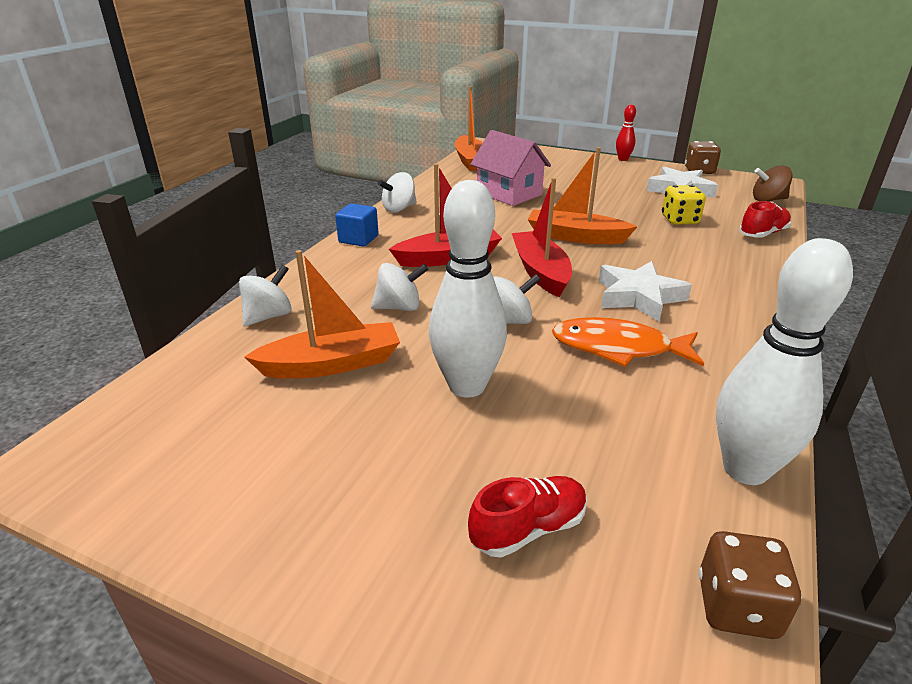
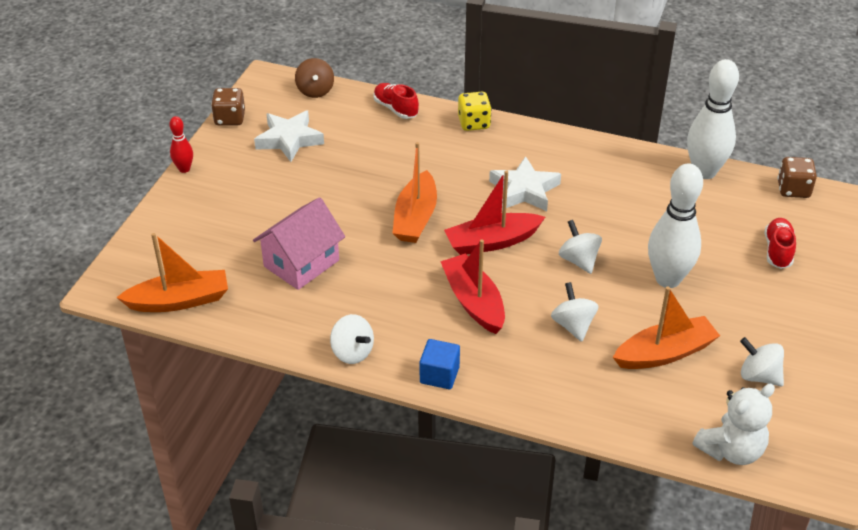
camera: 95 degrees left, 10 degrees up
(153, 392) = (731, 450): none -> white teddy bear
(268, 316) = (609, 409): white spinning top -> white spinning top (758, 376)
(332, 364) = (665, 353): orange boat -> orange boat turned 90 degrees clockwise
(528, 529) = (778, 251): red shoe -> red shoe turned 45 degrees clockwise
(618, 348) = (600, 206): orange fish -> none
(679, 220) = (369, 150): yellow dice -> yellow dice (474, 123)

